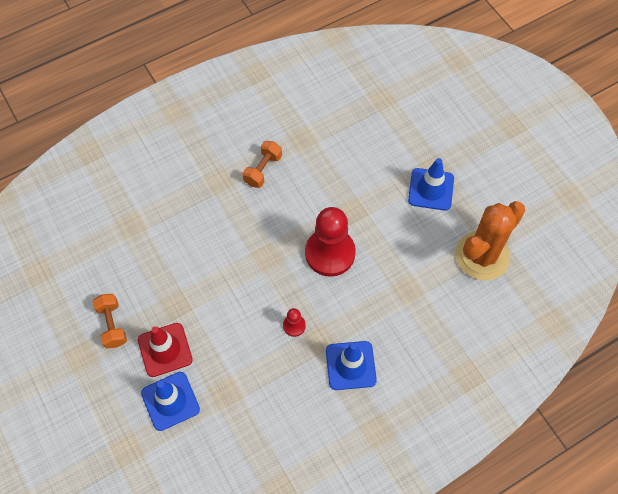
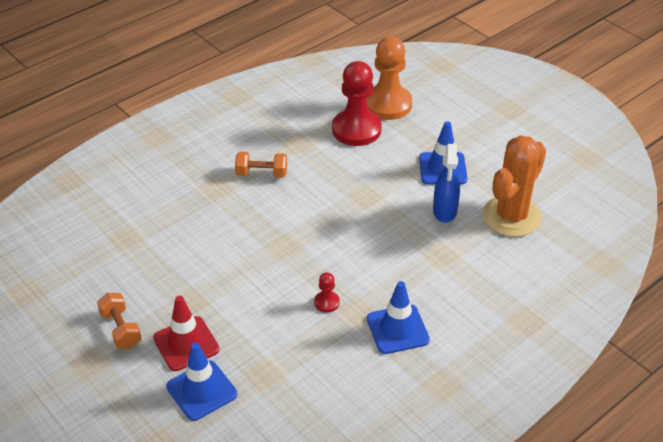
camera: 10 degrees left, 20 degrees down
(263, 170) = (261, 174): orange dumbbell -> orange dumbbell turned 75 degrees clockwise
(330, 253) = (350, 235): red pawn -> red pawn (356, 130)
(396, 103) = (388, 104): none -> orange pawn
(421, 240) = (444, 211): none -> blue spray bottle

